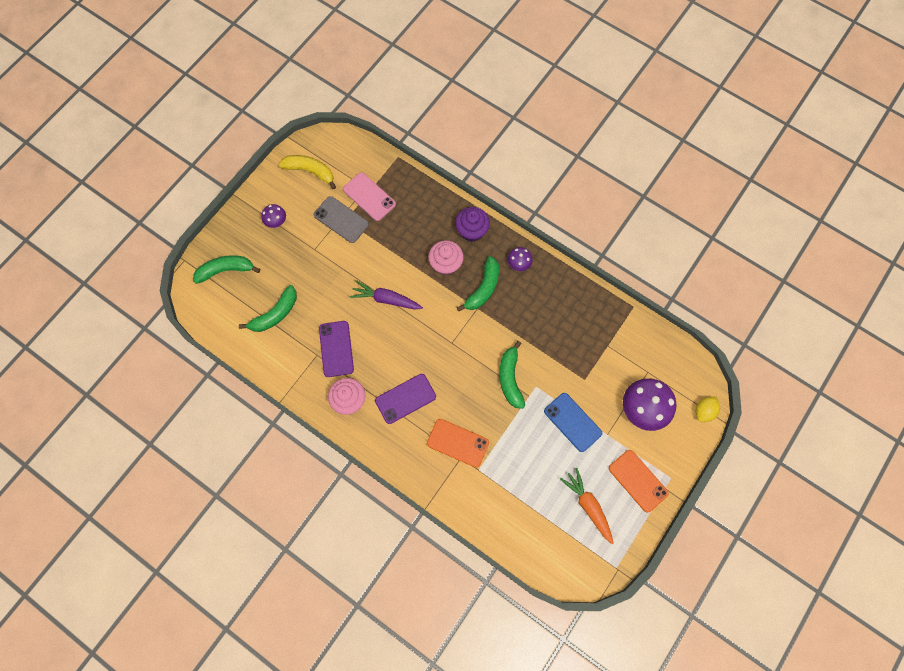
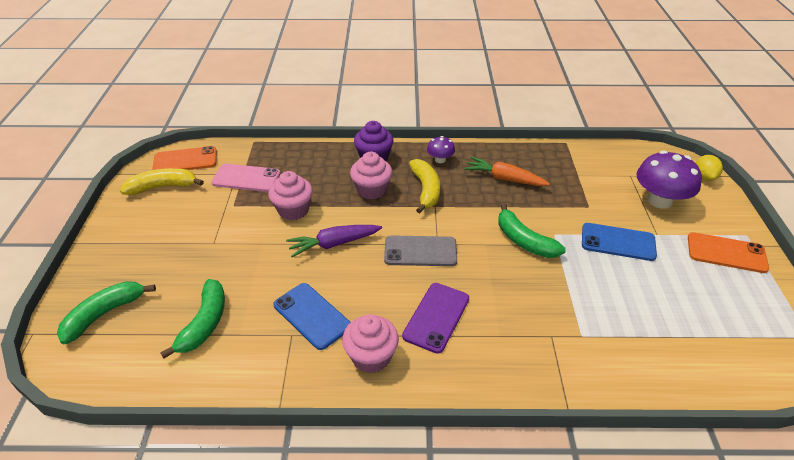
camera: 35 degrees left, 30 degrees down
(276, 221) = (147, 241): purple mushroom -> none
(336, 349) = (312, 316): purple phone -> blue phone
(341, 219) = (228, 207): grey phone -> grey phone (420, 251)
(381, 250) = (293, 210): none -> pink cupcake
(458, 443) = (534, 324): orange phone -> orange phone (185, 160)
(483, 288) = (426, 190): green banana -> yellow banana
(588, 505) = (715, 299): orange carrot -> orange carrot (504, 179)

